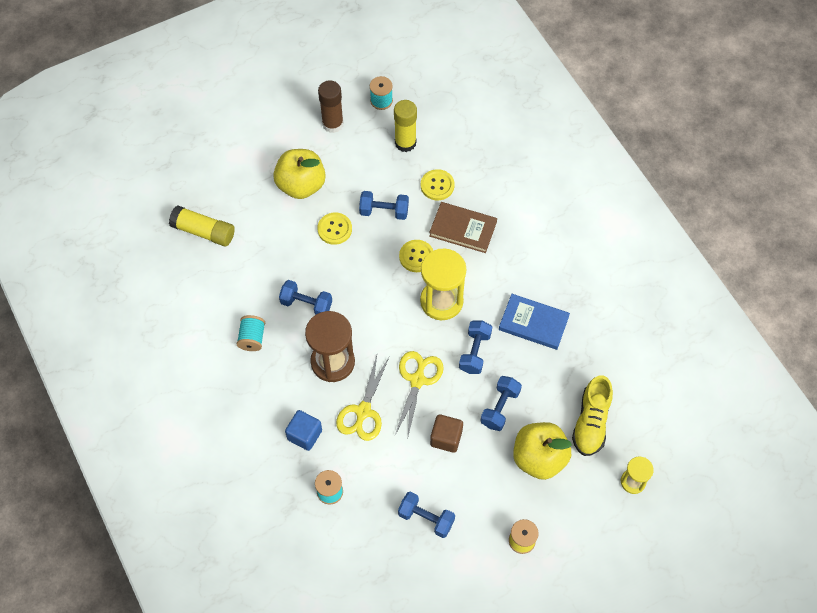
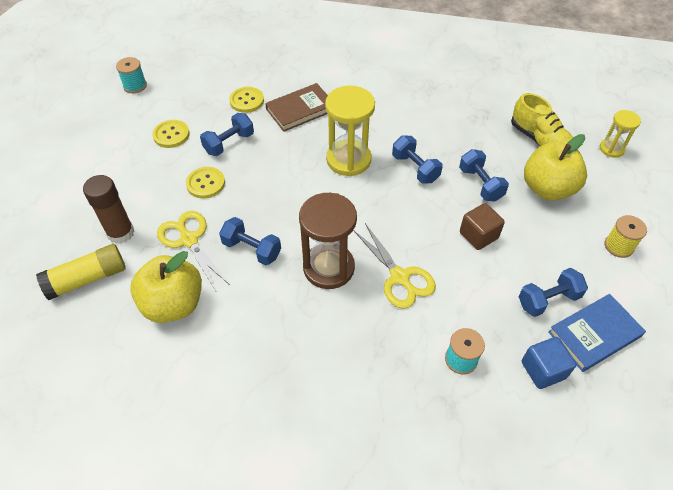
camera: 50 degrees left, 10 degrees down
(252, 338) = (239, 315): turquoise spool -> none
(301, 185) = (138, 178): yellow apple -> yellow apple (173, 304)
(304, 435) = (382, 340): blue cube -> blue cube (543, 370)
(306, 304) = (252, 249): blue dumbbell -> blue dumbbell turned 60 degrees clockwise
(332, 124) = (113, 124): brown glue stick -> brown glue stick (121, 233)
(405, 143) = (188, 95): yellow glue stick -> none
(416, 256) = (292, 150): yellow button -> yellow button (171, 135)
(417, 380) = (405, 220): yellow scissors -> yellow scissors (189, 240)
(533, 323) = (424, 121): blue book -> blue book (594, 334)

